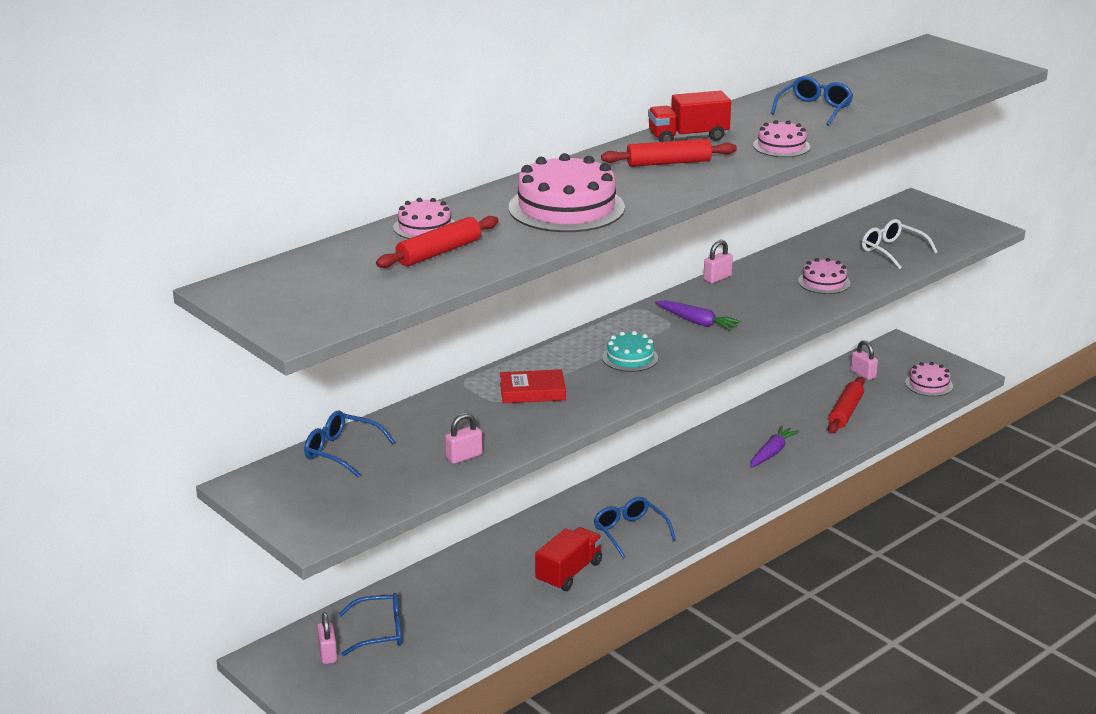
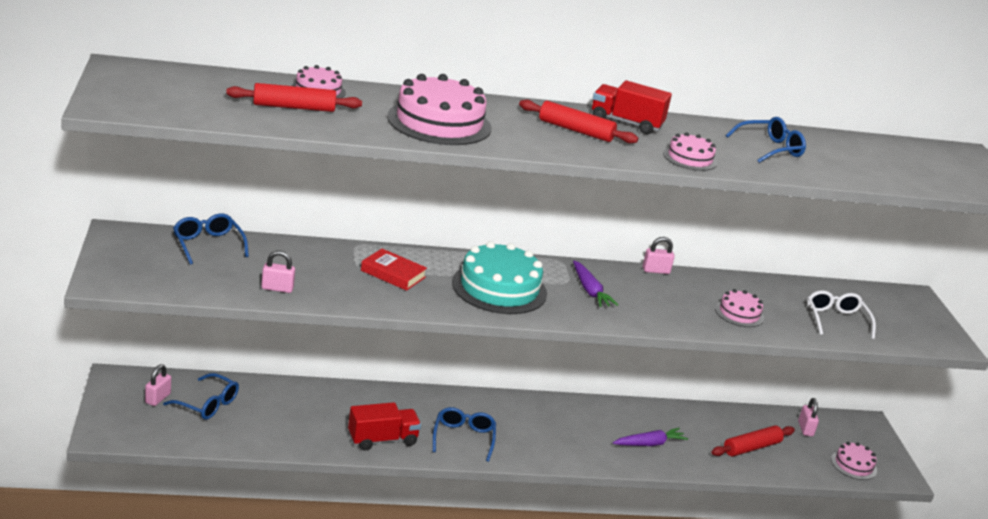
camera: 30 degrees right, 0 degrees up
(630, 358) = (499, 288): turquoise cake -> turquoise cake, size x1.90

